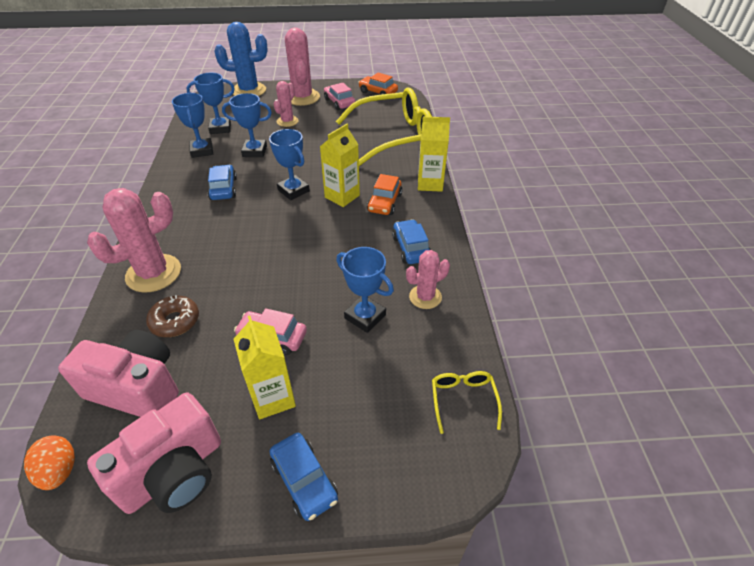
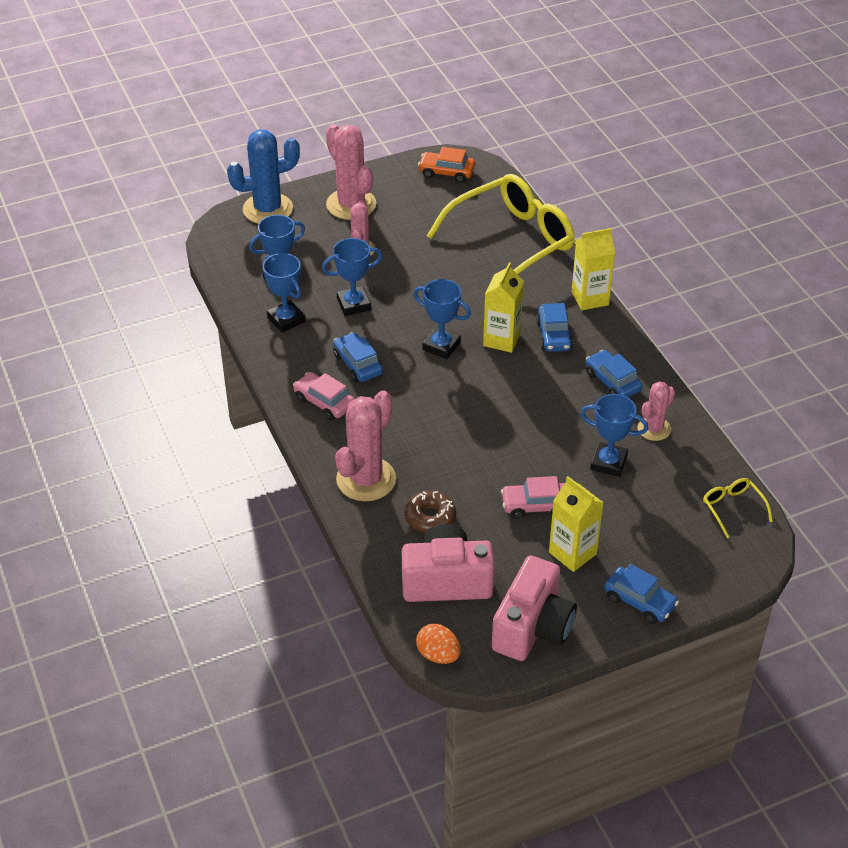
camera: 20 degrees left, 0 degrees up
(339, 102) = (407, 202): pink car -> pink car (324, 402)
(384, 203) = (554, 335): orange car -> blue car

